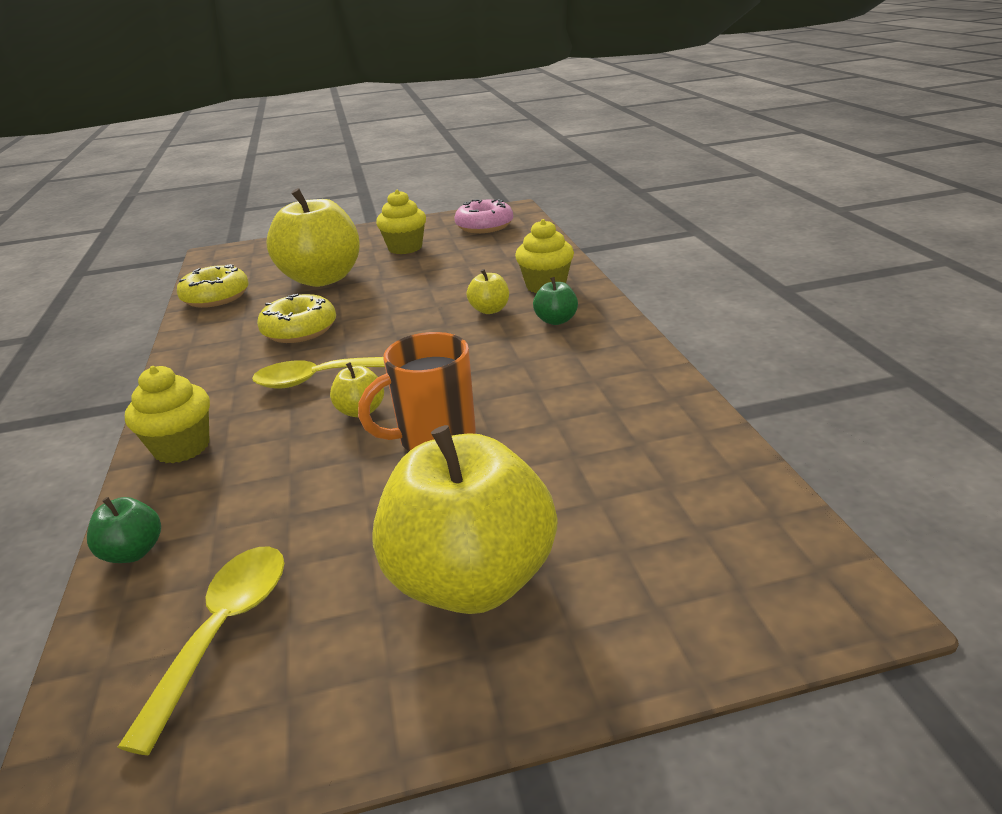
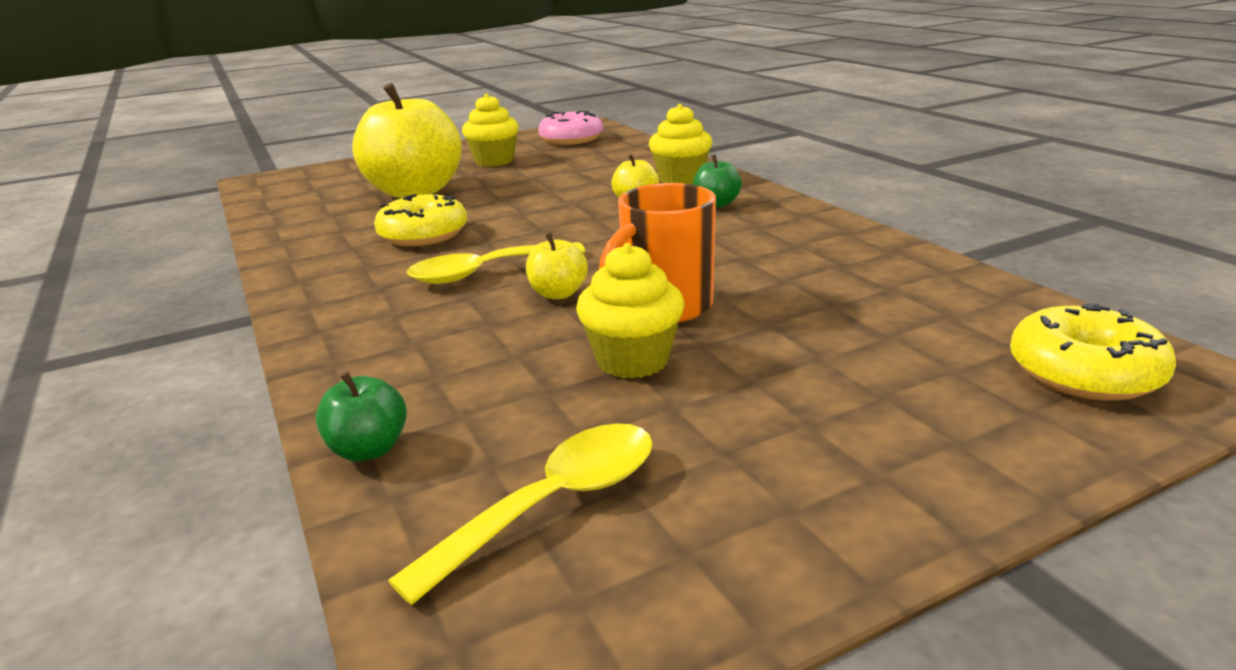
camera: 15 degrees left, 5 degrees down
(182, 447) = (355, 348): yellow cupcake -> yellow cupcake (632, 360)
(216, 297) = (290, 216): yellow donut -> yellow donut (1084, 373)
(224, 631) = (554, 504): yellow spoon -> yellow spoon turned 45 degrees clockwise
(471, 580) = (814, 416): yellow apple -> none

